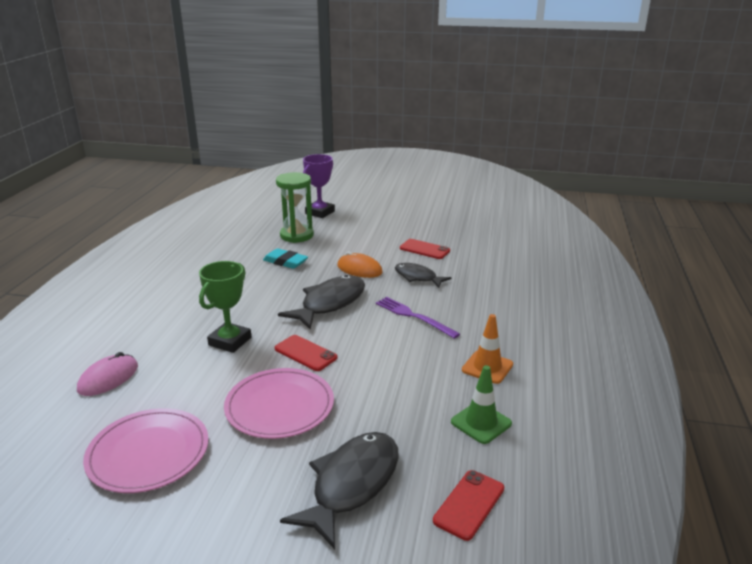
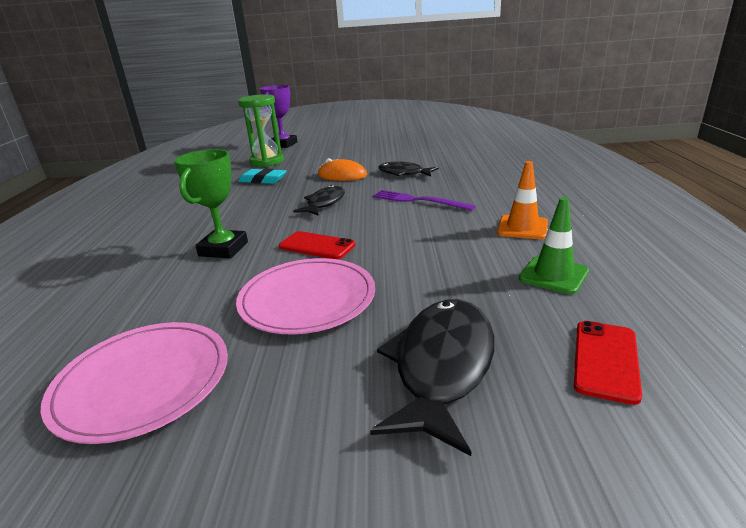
camera: 10 degrees left, 0 degrees up
(108, 378) = (73, 307): pink mouse -> none
(330, 303) = (324, 203): black fish -> black fish, size x0.62
(424, 249) = (398, 155): red phone -> none

